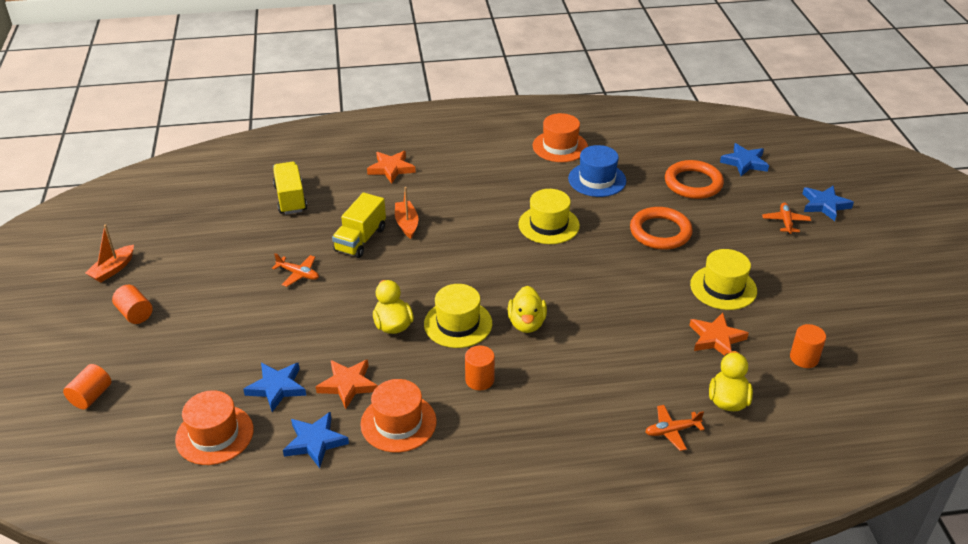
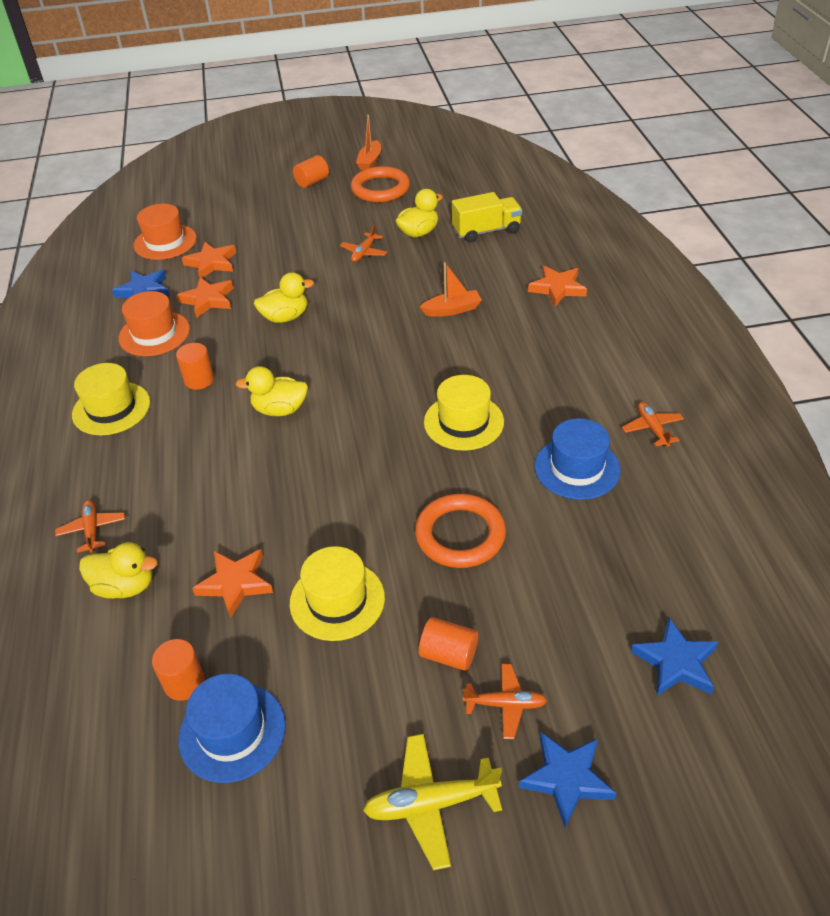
camera: 90 degrees right, 5 degrees up
(91, 396) = (219, 183): orange cylinder -> orange cylinder (448, 654)
(113, 269) = (370, 161): orange boat -> orange boat turned 105 degrees counterclockwise
(276, 239) = (418, 233): none -> yellow duck
(277, 388) = (212, 263): blue star -> orange star
(360, 239) = (421, 282): yellow truck -> none
(458, 324) = (284, 359): yellow hat -> yellow hat (111, 408)
(560, 146) = (652, 428): orange hat -> orange plane
(693, 183) = (593, 582): orange ring -> orange ring (380, 189)
(833, 332) = (232, 731): none -> blue hat
(854, 251) = (431, 804): none -> yellow plane

